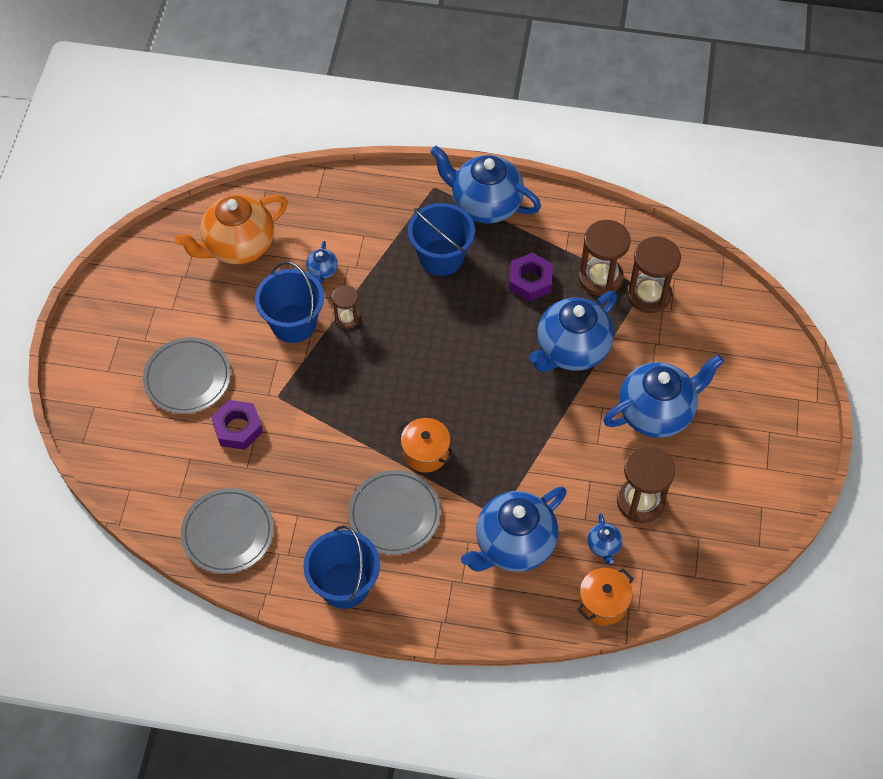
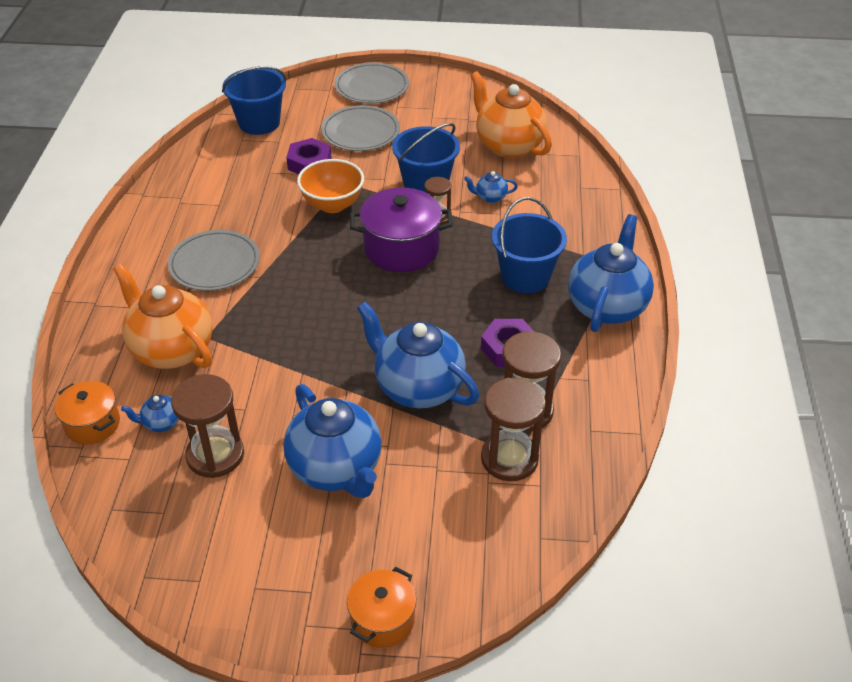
camera: 85 degrees right, 15 degrees down
(228, 532) = (205, 168): grey plate -> grey plate (371, 87)
(314, 408) = (332, 205): none -> orange bowl
(344, 585) = (143, 238): blue bucket -> blue bucket (259, 123)
(390, 351) = (401, 248): none -> purple pot
(425, 452) = (283, 280): orange pot -> orange pot (382, 620)
(513, 545) = (171, 349): blue teapot -> orange teapot

